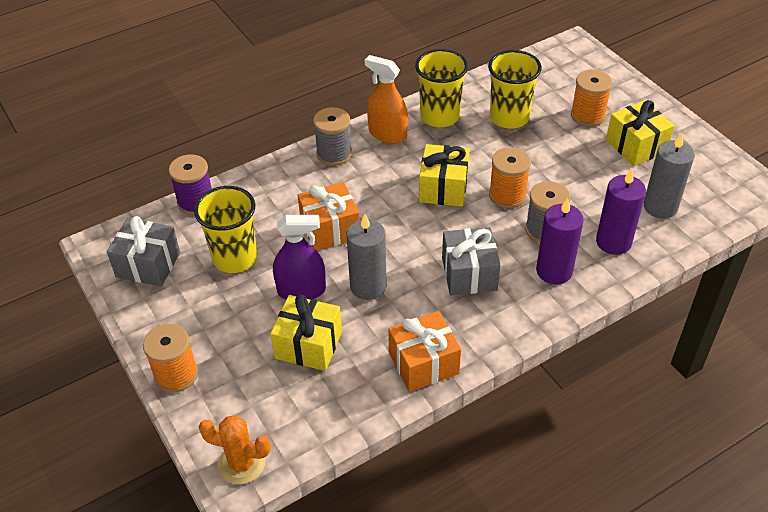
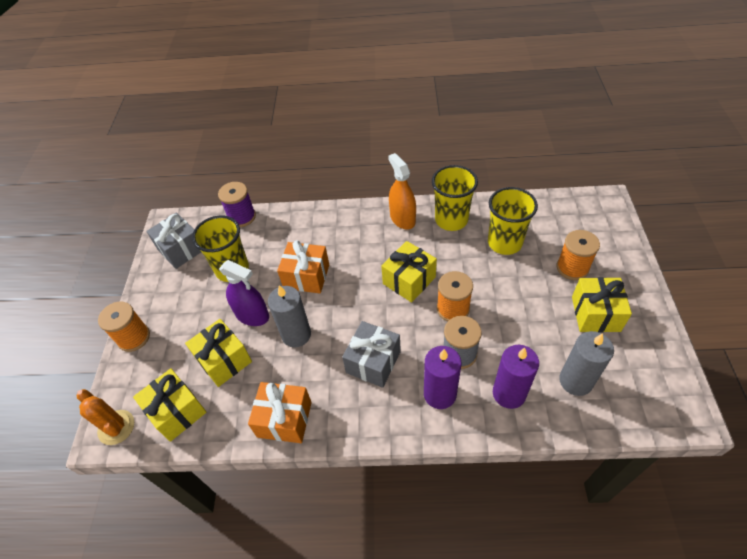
camera: 35 degrees right, 5 degrees up
(299, 414) = (177, 411): none -> yellow gift
(334, 154) = (354, 219): grey spool -> none

